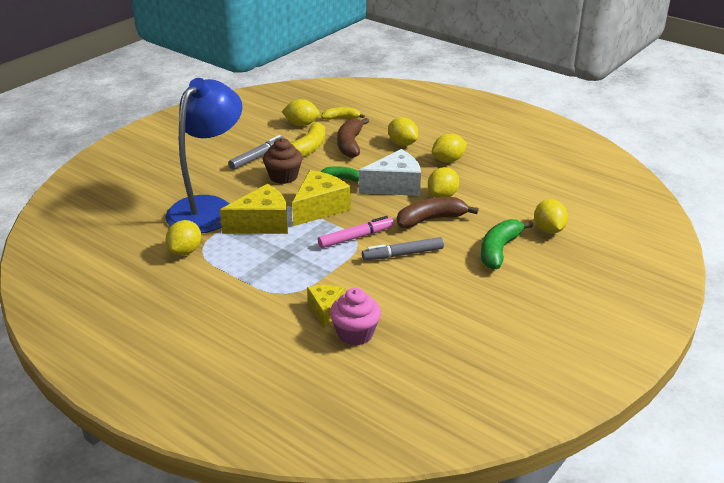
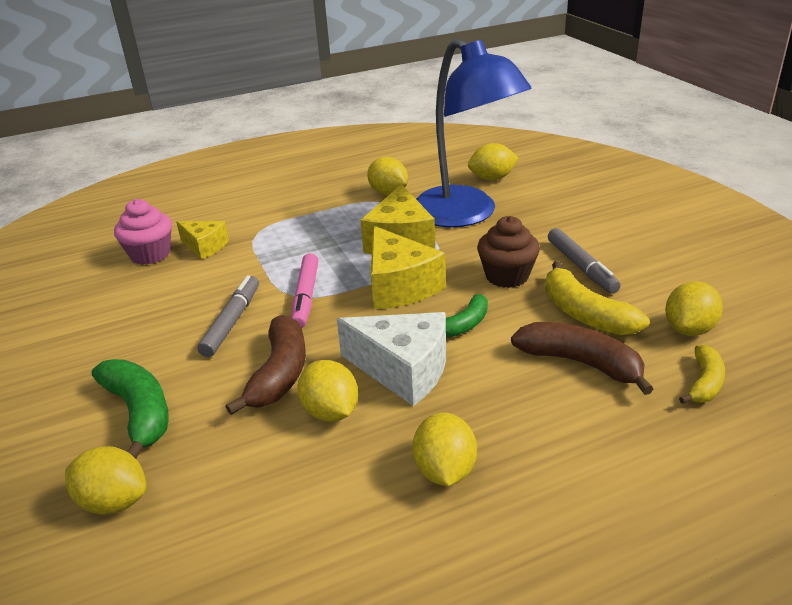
camera: 120 degrees right, 0 degrees up
(395, 186) = (403, 370): white cheese -> white cheese turned 75 degrees counterclockwise
(402, 143) = (552, 430): yellow lemon -> yellow lemon (492, 178)

